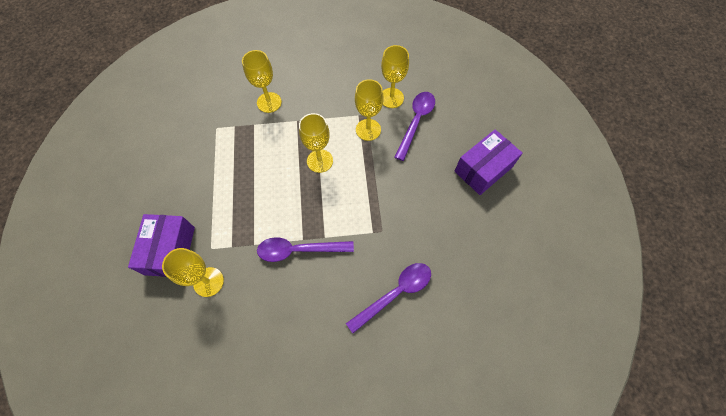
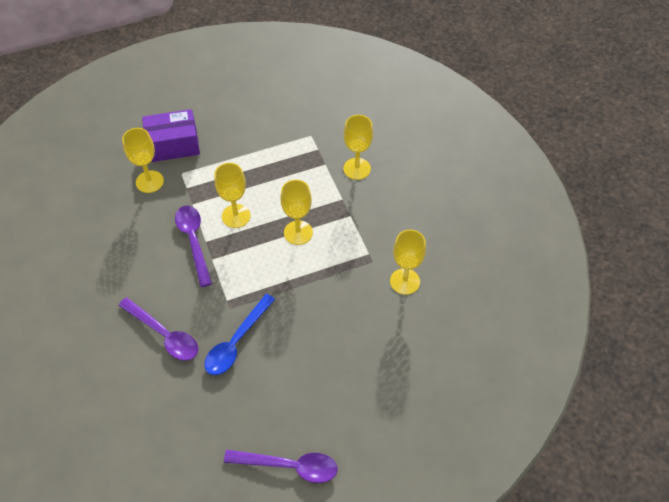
camera: 75 degrees right, 10 degrees down
(368, 130) = (352, 268): yellow goblet -> yellow goblet (236, 216)
(416, 122) = (378, 314): purple spoon -> purple spoon (289, 466)
(417, 232) = (236, 342): none -> blue spoon
(483, 169) = (335, 398): purple box -> none

